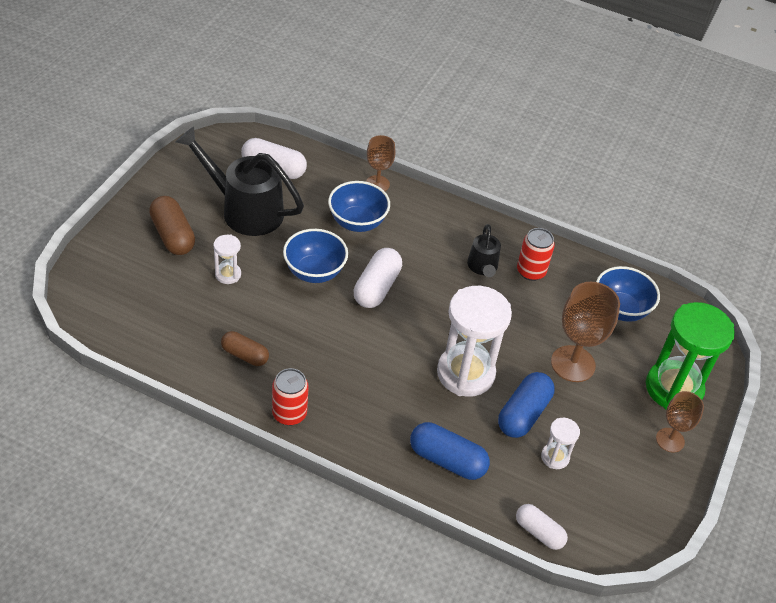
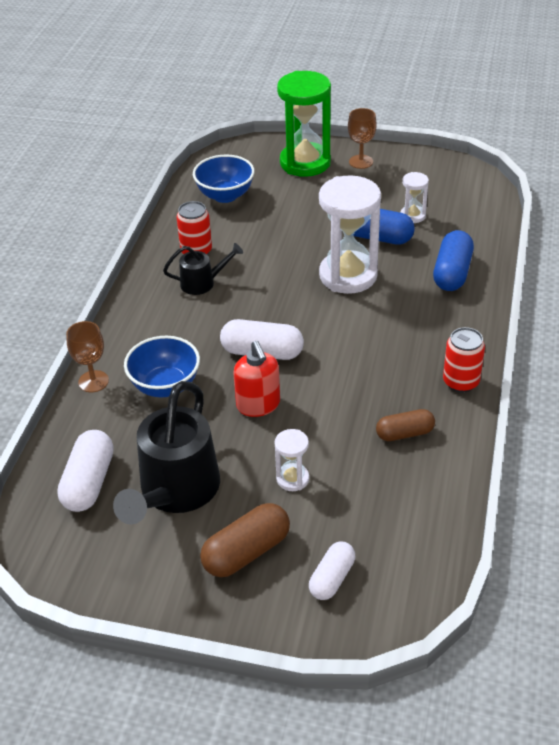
camera: 95 degrees left, 5 degrees down
(245, 355) = (404, 433): brown capsule -> brown capsule turned 60 degrees clockwise
(314, 272) = (258, 405): blue bowl -> red soap dispenser
(539, 532) = (491, 216): white capsule -> white capsule (332, 578)
(573, 364) = (304, 216): brown goblet -> none

